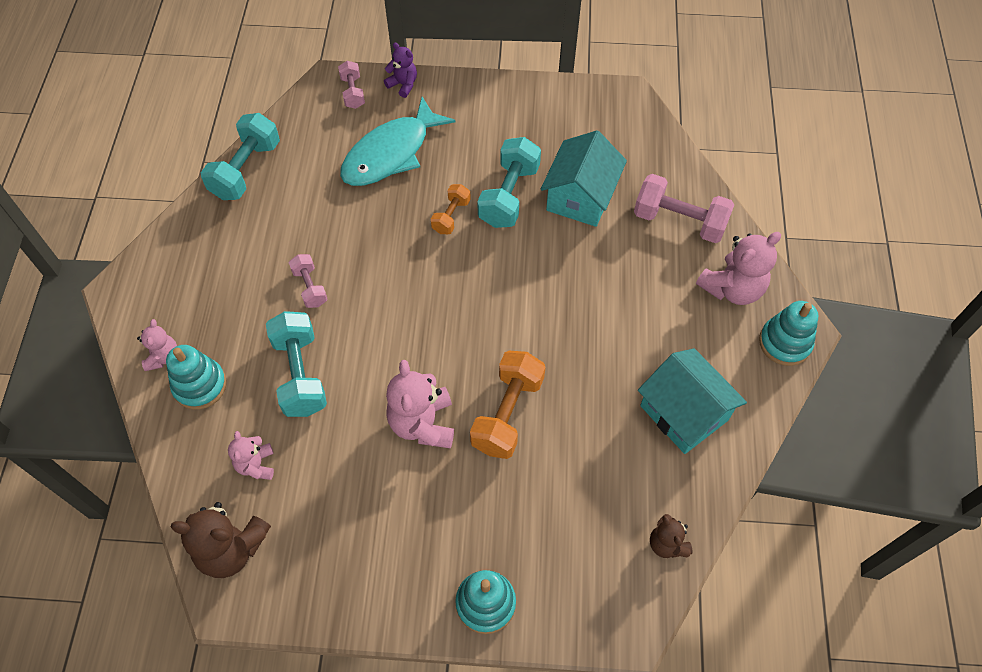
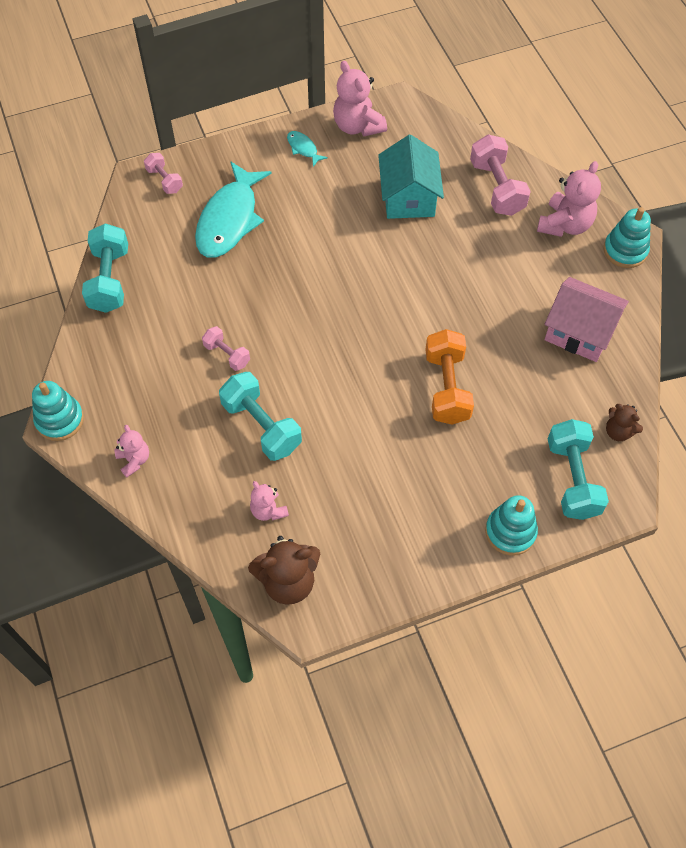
camera: 25 degrees left, 0 degrees up
(200, 385) = (181, 469): turquoise stacking toy -> turquoise stacking toy (59, 420)
(403, 85) = (205, 158): purple teddy bear -> none
(422, 423) = (384, 422): pink teddy bear -> pink teddy bear (357, 126)
(451, 216) = (311, 252): orange dumbbell -> none
(503, 109) = (303, 148): none -> turquoise fish
(509, 195) = (350, 218): turquoise dumbbell -> turquoise dumbbell (572, 479)
(679, 221) = (497, 188): pink dumbbell -> pink dumbbell turned 75 degrees clockwise
(684, 412) = (579, 332): turquoise house -> pink house

